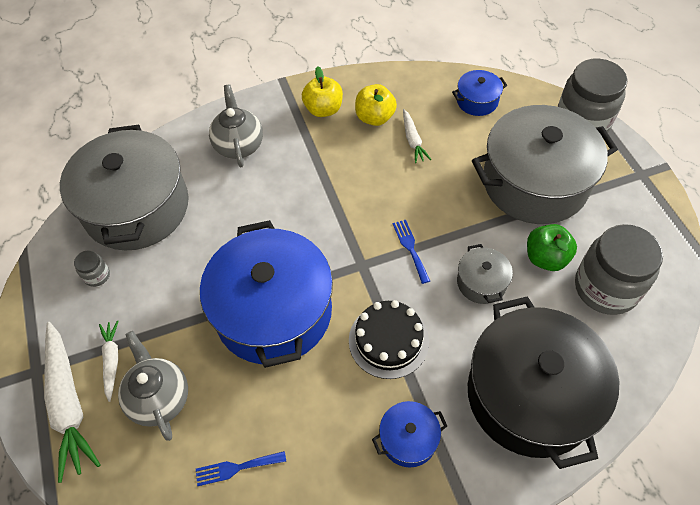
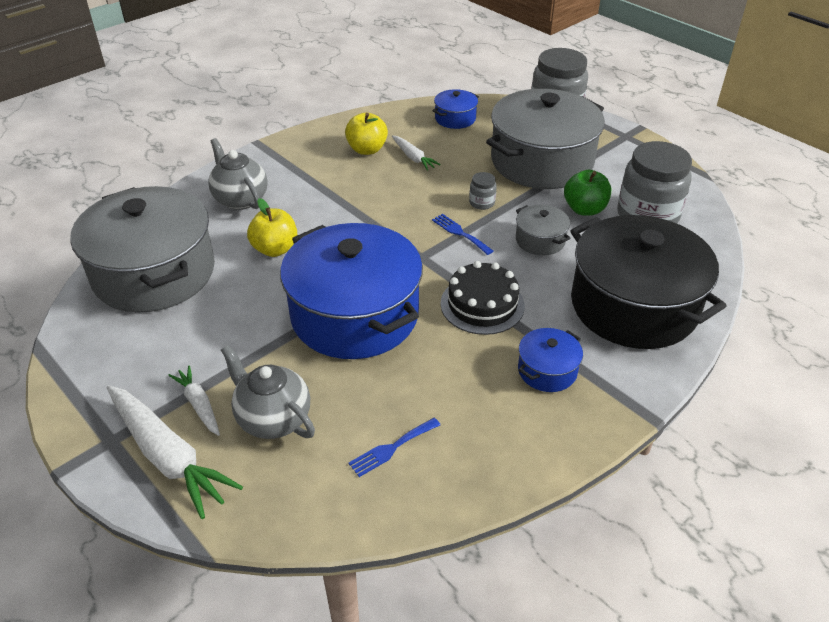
camera: 25 degrees left, 15 degrees down
(97, 276) = (139, 340): grey jar -> grey jar (482, 203)
(323, 109) = (312, 154): yellow apple -> yellow apple (275, 249)

